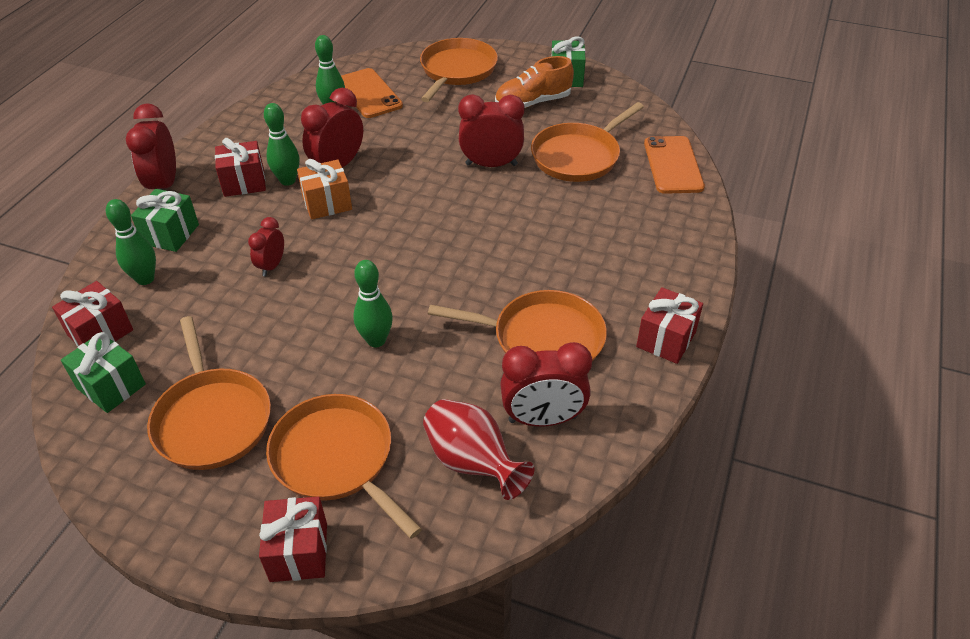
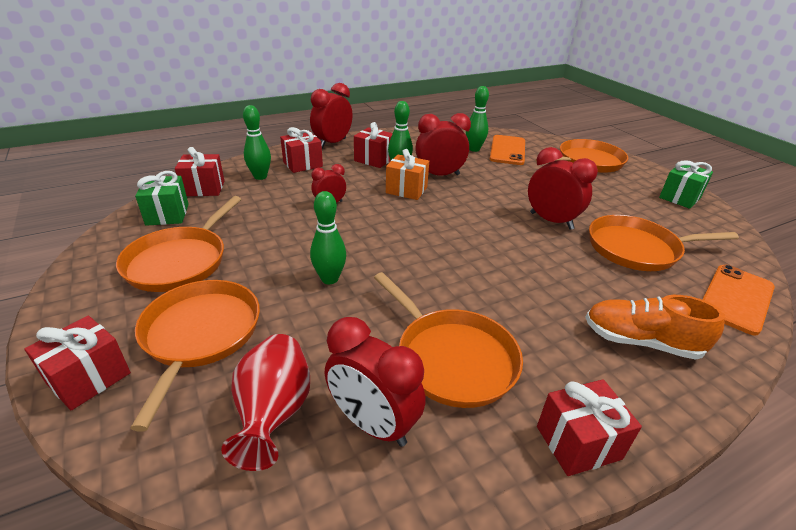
camera: 40 degrees right, 10 degrees down
(171, 234) = (302, 164): green gift -> red gift
(533, 103) = (630, 200): orange shoe -> orange shoe (640, 341)

